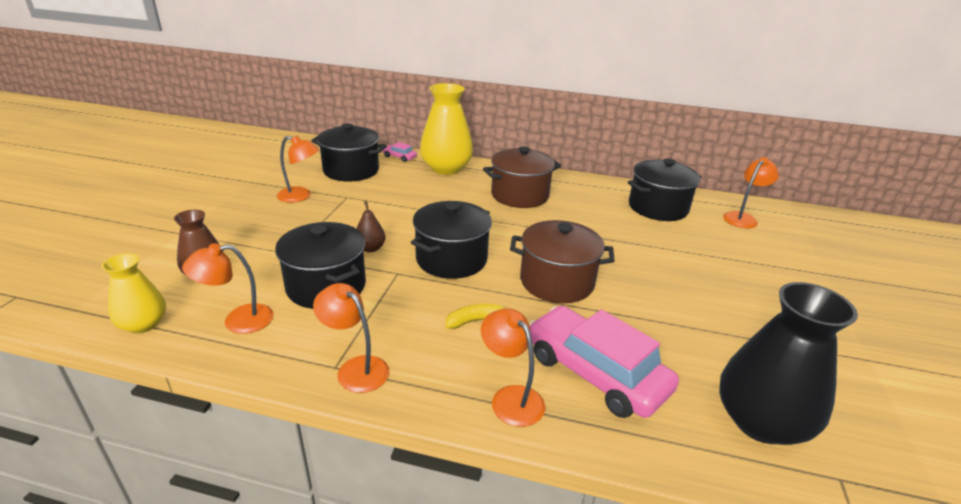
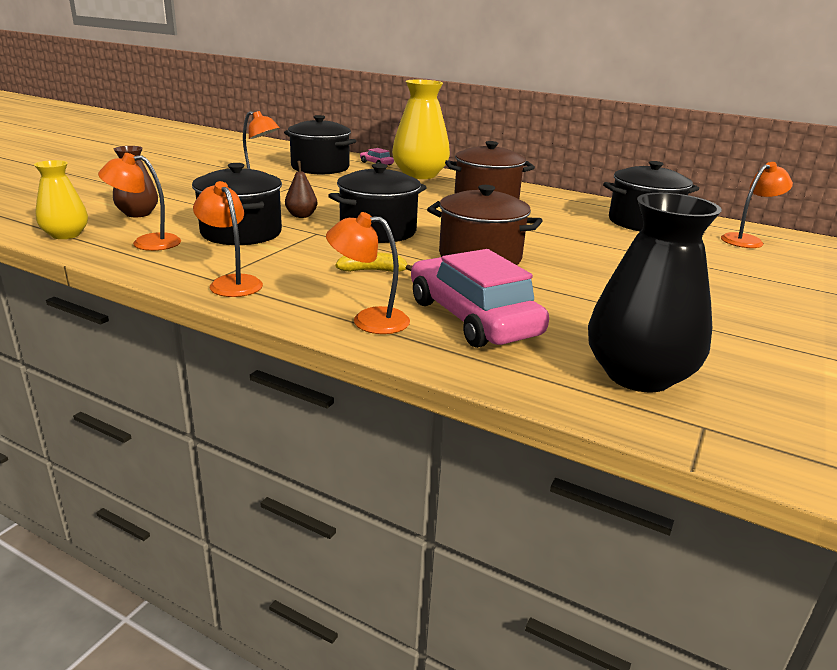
camera: 15 degrees right, 5 degrees down
(510, 398) = (369, 320): orange lamp -> orange lamp turned 60 degrees counterclockwise

